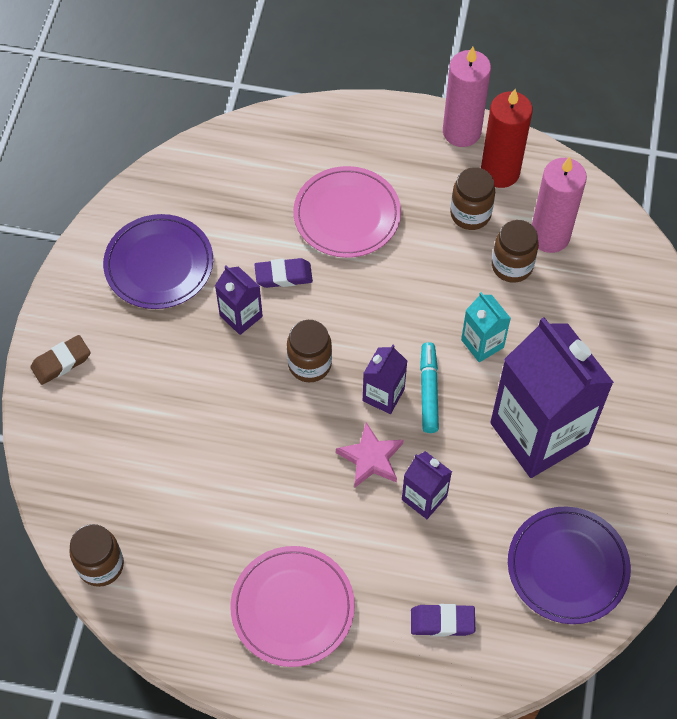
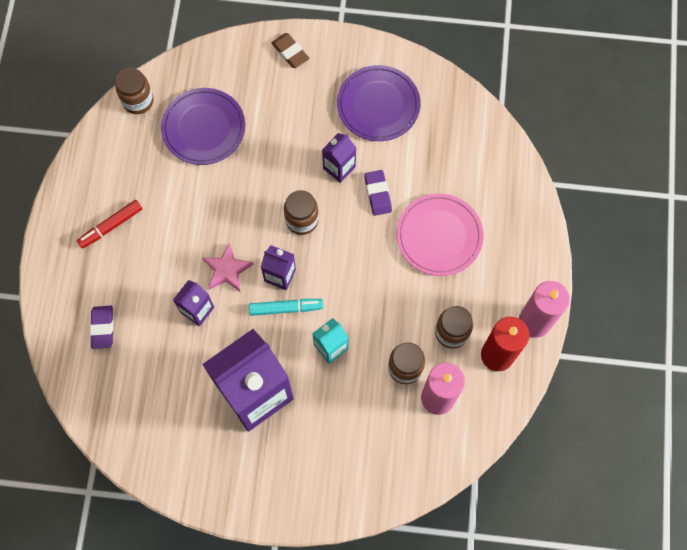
camera: 85 degrees right, 10 degrees up
(292, 607) = (111, 226): pink plate -> red marker
(567, 567) = (147, 416): purple plate -> purple plate (203, 128)

